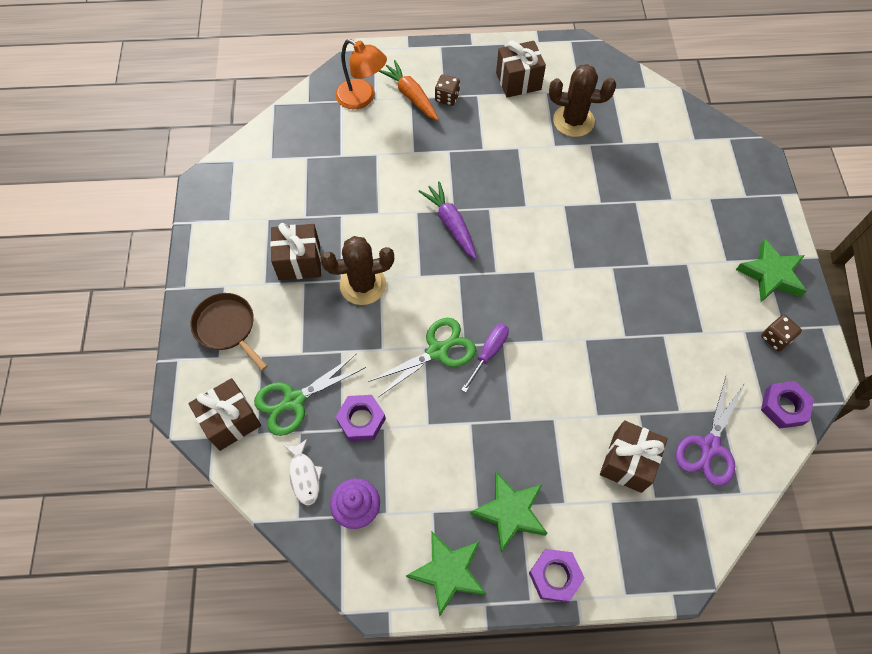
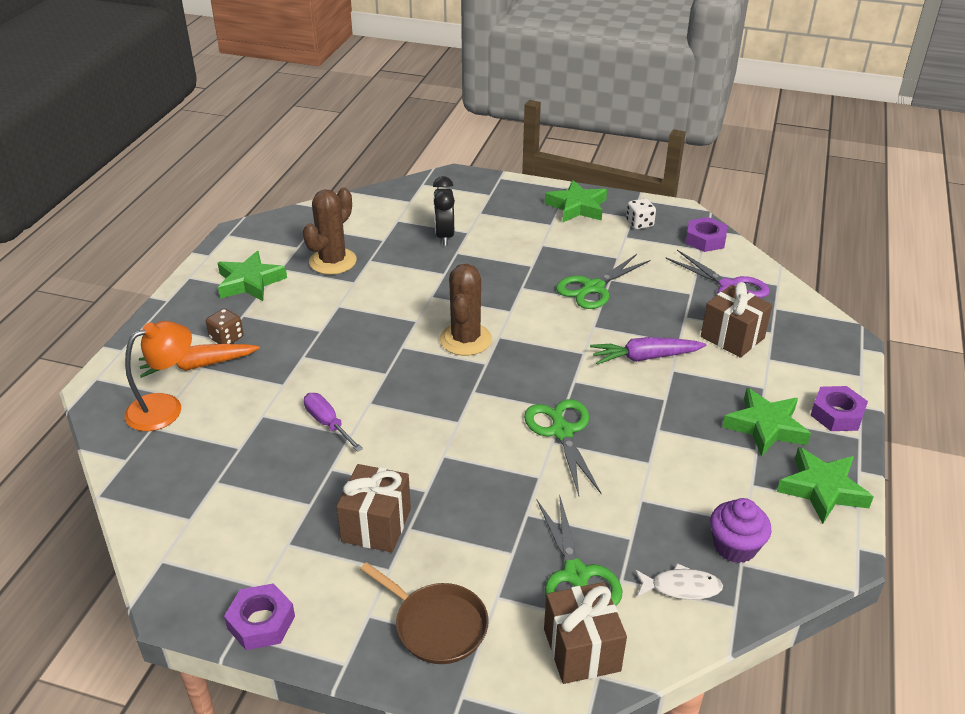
camera: 70 degrees left, 25 degrees down
(227, 327) = (437, 625): brown pan -> brown pan turned 120 degrees counterclockwise
(361, 420) = (624, 517): purple nut -> purple nut (261, 622)
(363, 285) = (444, 473): brown cactus -> brown cactus (465, 339)
(451, 224) = (404, 380): purple carrot -> purple carrot (645, 357)
(488, 353) = (581, 394): purple screwdriver -> purple screwdriver (328, 424)
(518, 81) = (250, 282): brown gift -> green star
(641, 324) = (592, 288): none -> green scissors
(655, 184) = (444, 236): none -> black clock
(775, 338) = (639, 224): brown dice -> white dice

